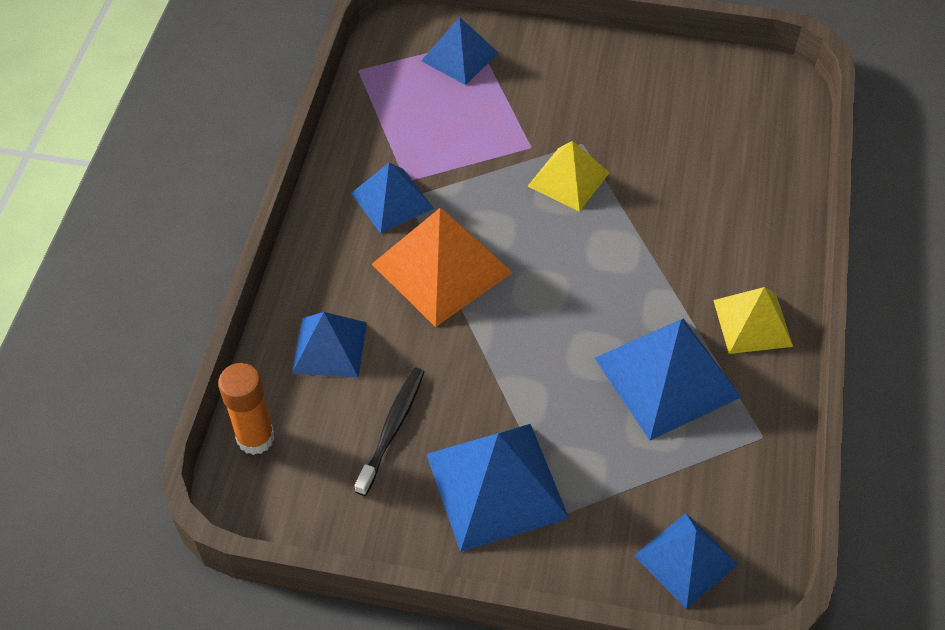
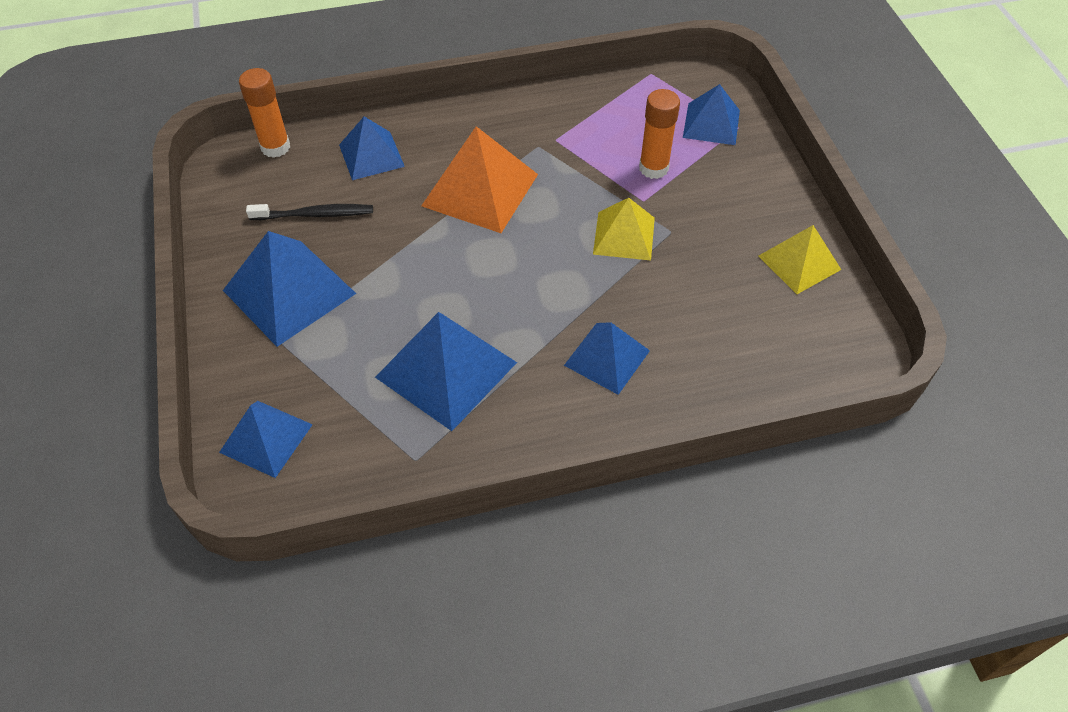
camera: 65 degrees right, 0 degrees up
(392, 200) = (530, 139): blue pyramid -> blue pyramid (607, 358)
(493, 122) = (653, 168): none -> orange glue stick
(752, 323) = (540, 416): yellow pyramid -> yellow pyramid (799, 262)

